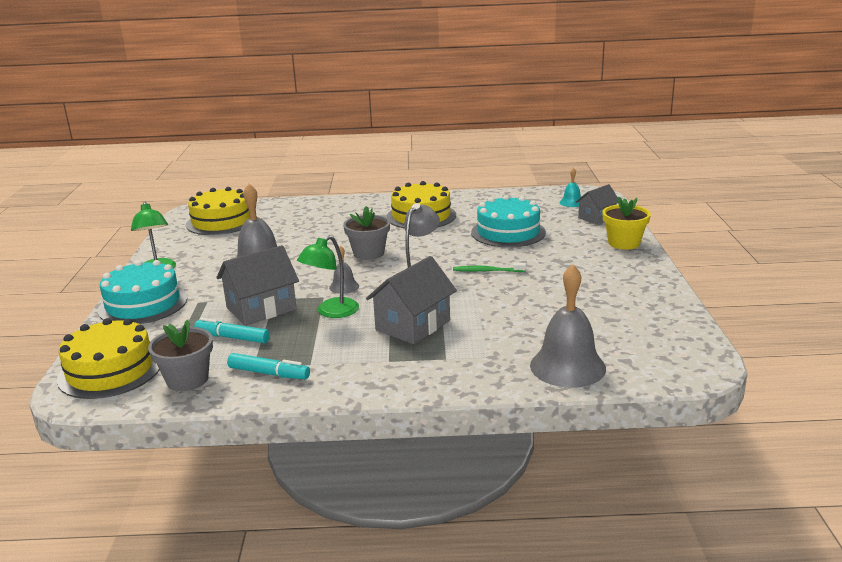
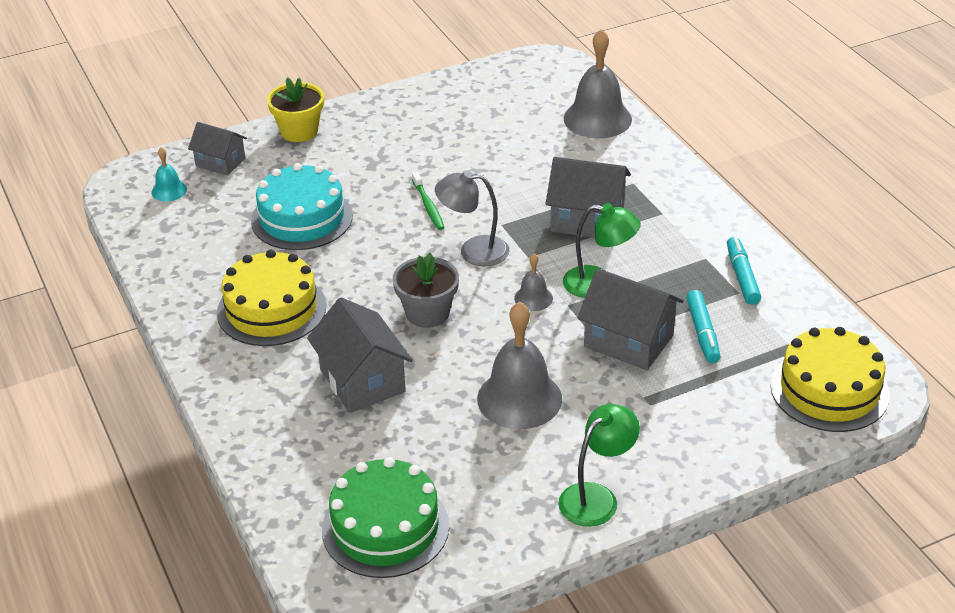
camera: 115 degrees left, 15 degrees up
(143, 304) = (690, 453): turquoise cake -> none
(187, 380) = (796, 324): grey flower pot -> none
(221, 221) = (385, 527): yellow cake -> green cake
(331, 229) = (362, 380): none -> grey house

